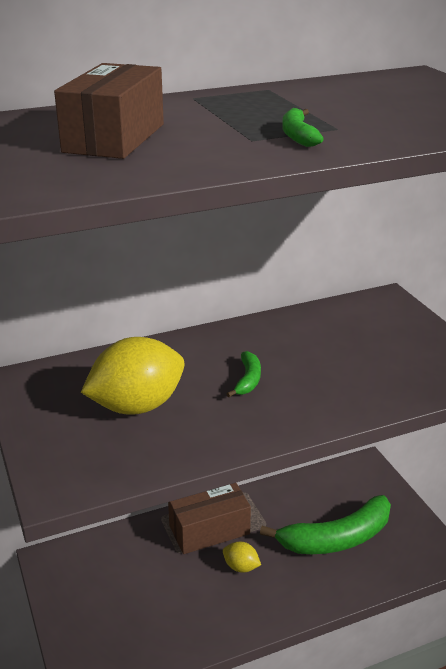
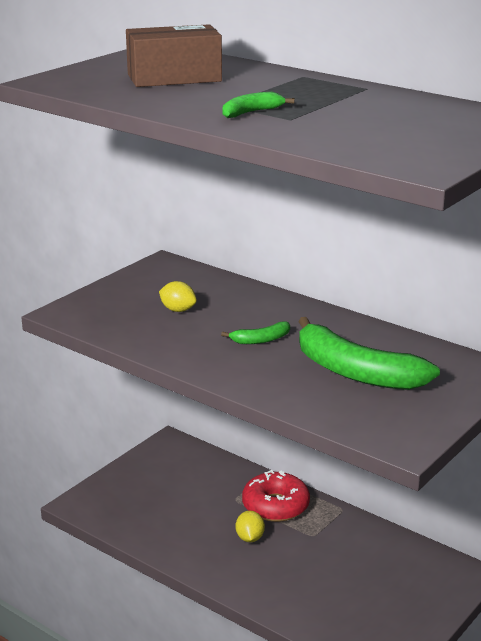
camera: 60 degrees right, 5 degrees down
(137, 406) = (178, 310): yellow lemon -> yellow lemon, size x0.47
(209, 530) = (275, 506): brown box -> red donut
(336, 538) = (338, 583): green banana -> green banana (355, 372)

